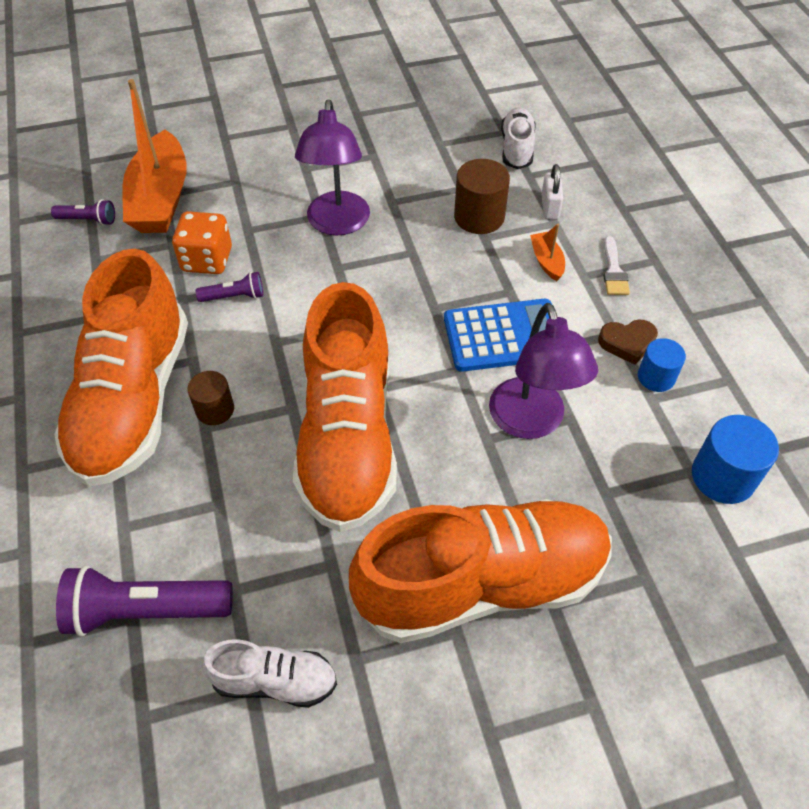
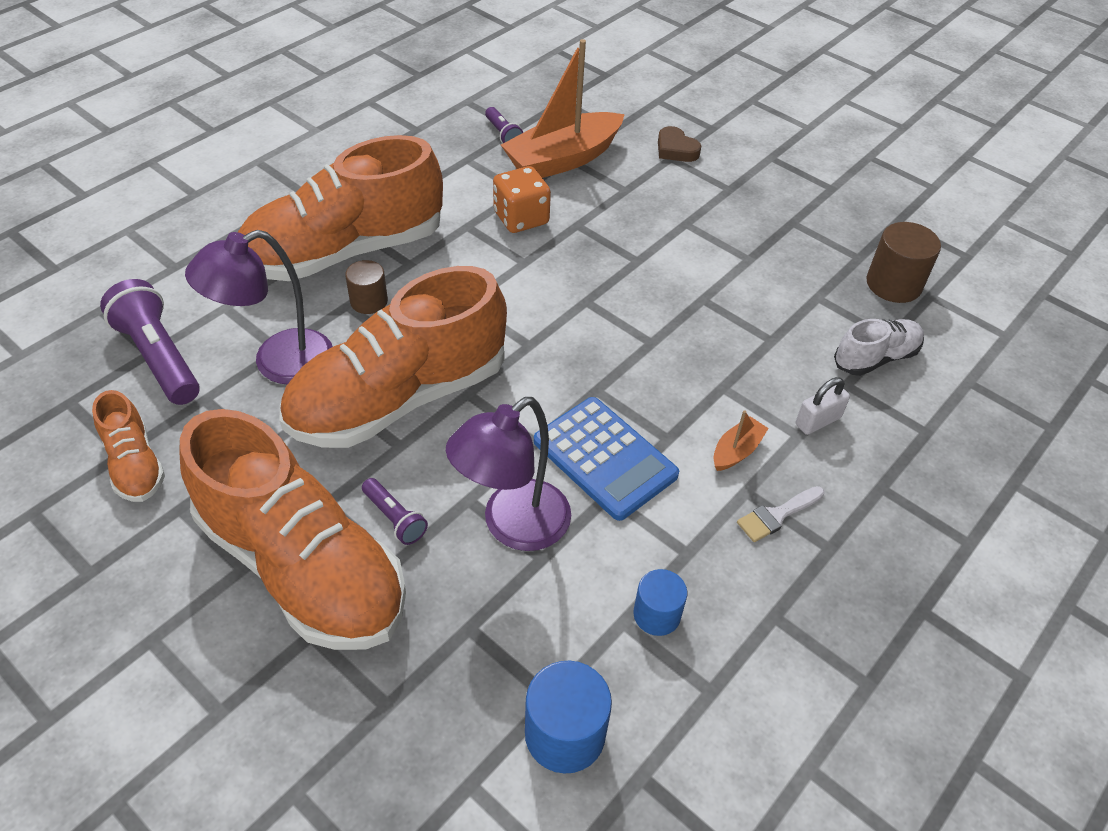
camera: 55 degrees right, 5 degrees down
(234, 296) = (495, 254): purple flashlight -> purple flashlight (394, 518)
(275, 681) = (135, 464): white shoe -> orange shoe
(337, 224) = (637, 276): purple lamp -> purple lamp (278, 363)
(479, 217) = (746, 371): brown cylinder -> brown cylinder (893, 284)
(627, 343) = (683, 569): brown heart -> brown heart (676, 149)

